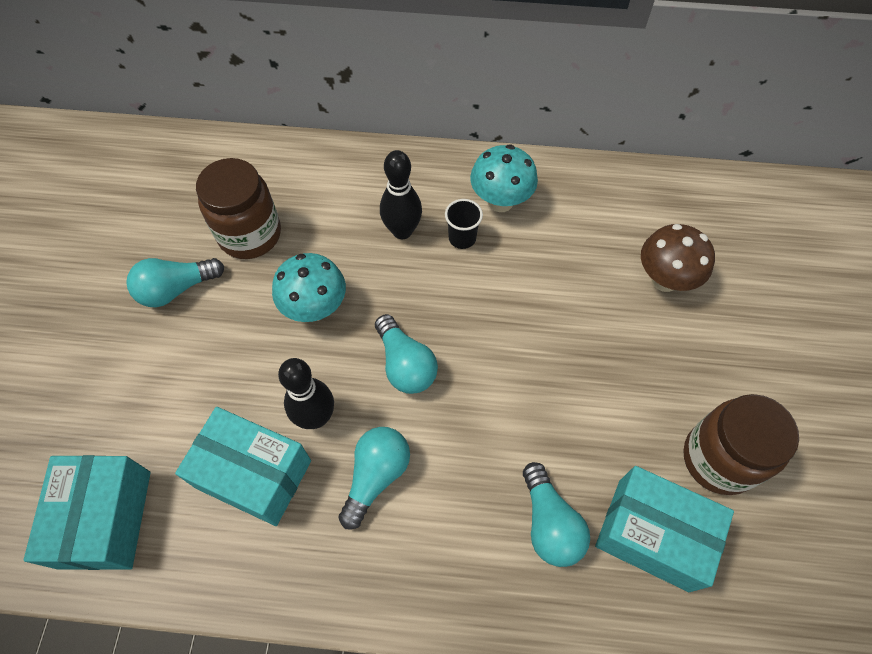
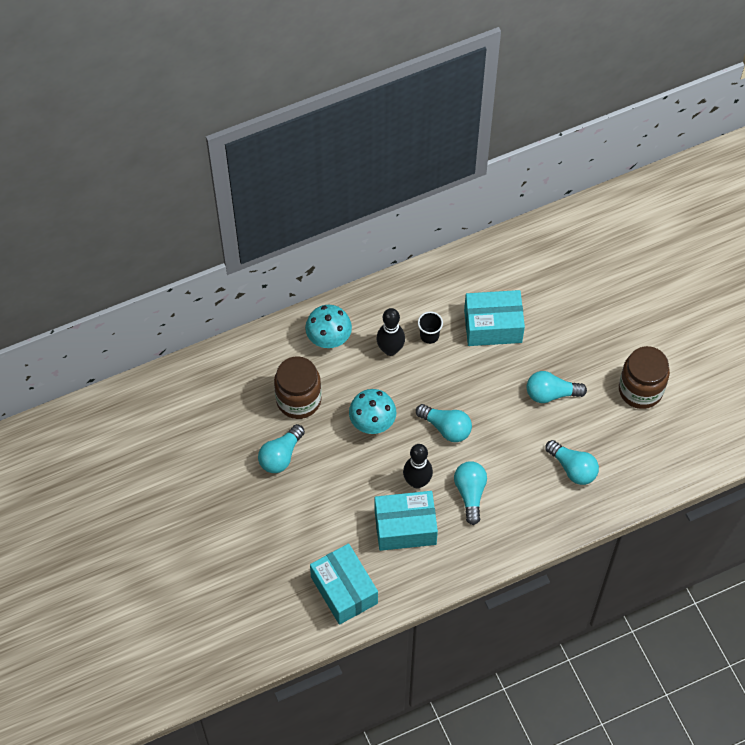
camera: 30 degrees left, 0 degrees up
(500, 201) = (437, 299): turquoise mushroom -> turquoise mushroom (329, 339)
(580, 394) = (551, 393): none -> turquoise light bulb
(653, 534) = (626, 445): turquoise box -> turquoise box (493, 326)
(664, 279) = (561, 301): brown mushroom -> none

